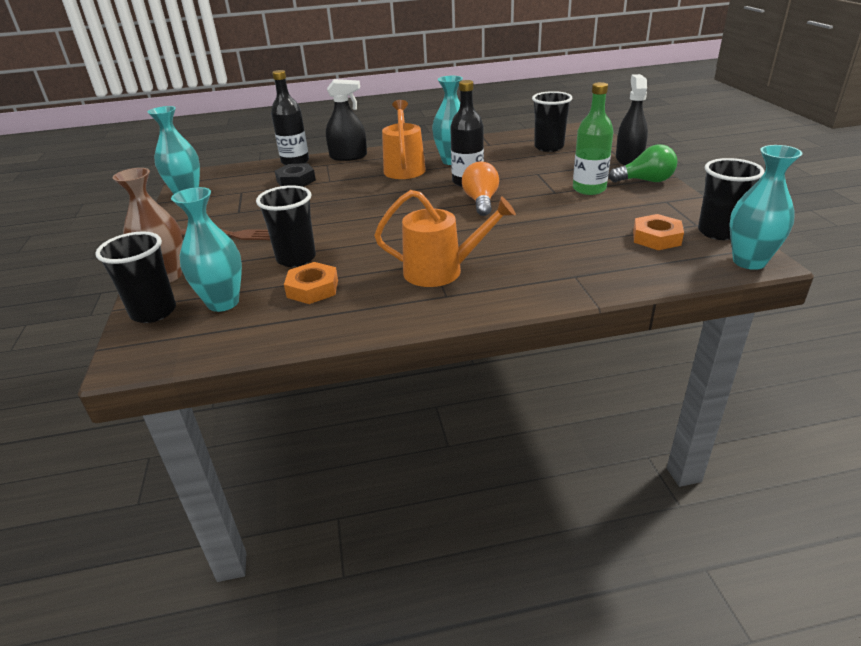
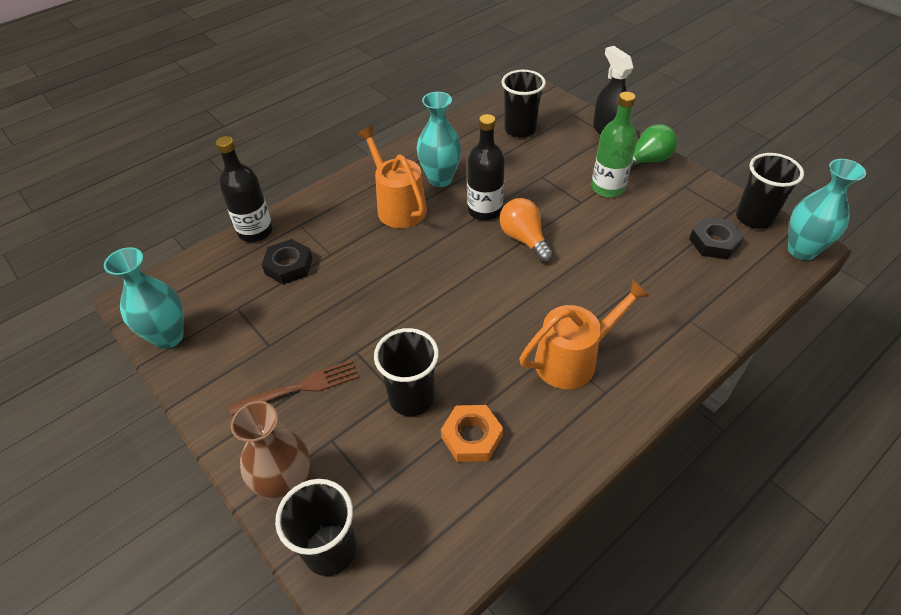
camera: 30 degrees left, 15 degrees up
(223, 303) = (396, 499): turquoise vase -> none
(348, 156) = (314, 203): black spray bottle -> none
(656, 238) = (714, 242): orange nut -> black nut

